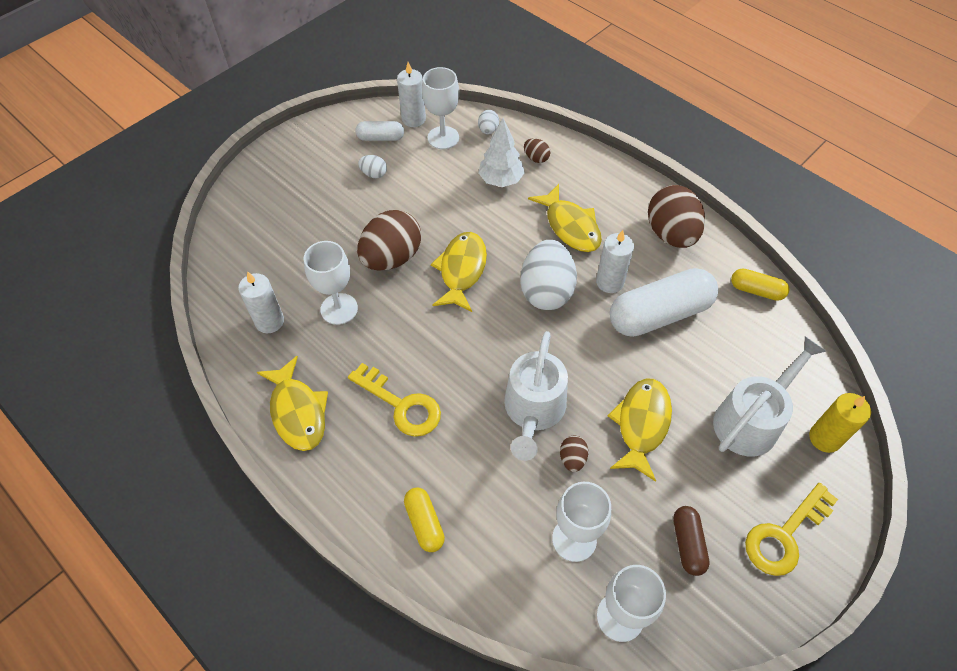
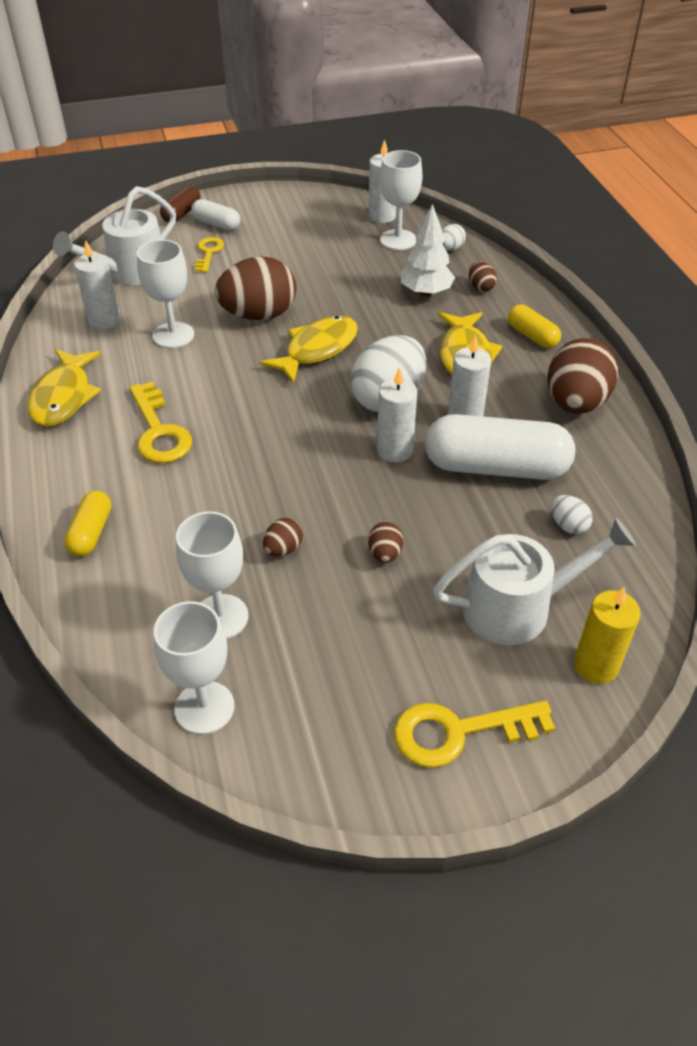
camera: 30 degrees right, 10 degrees down
(302, 214) = (208, 253): none -> yellow key
(374, 174) = (303, 246): white egg -> white egg (568, 525)
(380, 138) = (336, 220): white capsule -> white capsule (216, 224)
(533, 410) = (281, 491): white watering can -> white watering can (131, 272)
(584, 334) = (395, 450): none -> white candle
(641, 424) = (385, 553): yellow fish -> brown egg
(687, 544) = (337, 682): brown capsule -> brown capsule (181, 214)
(756, 290) = (635, 492): yellow capsule -> yellow capsule (532, 336)

